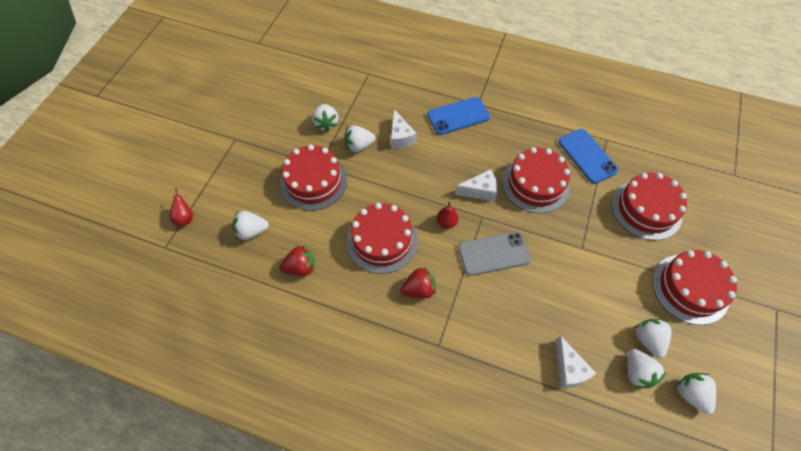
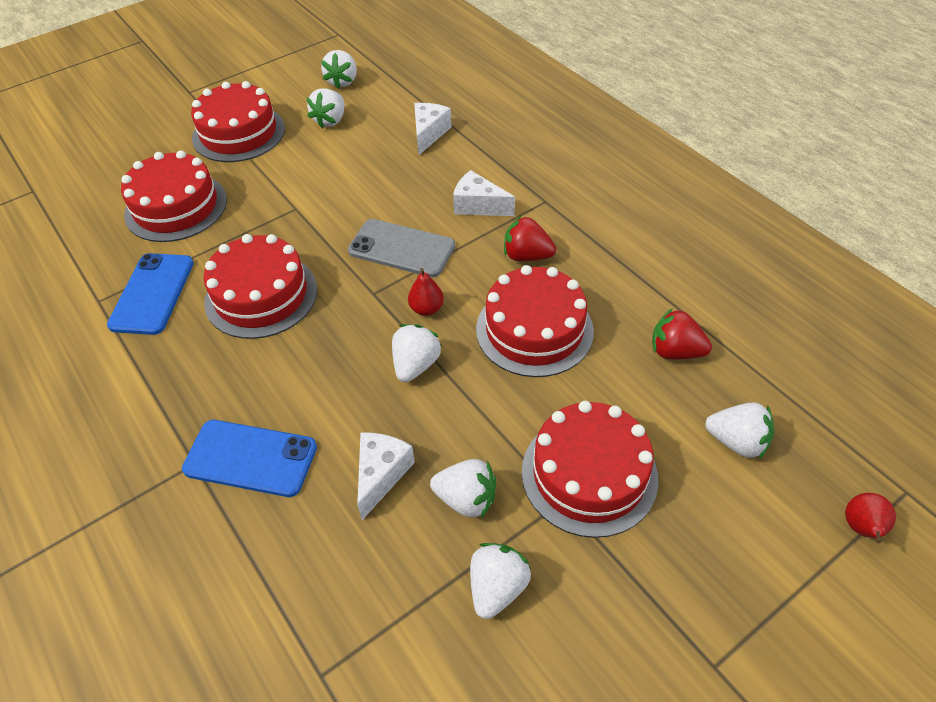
camera: 145 degrees left, 10 degrees down
(480, 191) = (342, 324): white cheese -> white cheese (478, 206)
(637, 373) = (369, 108): white strawberry -> white strawberry (416, 365)

